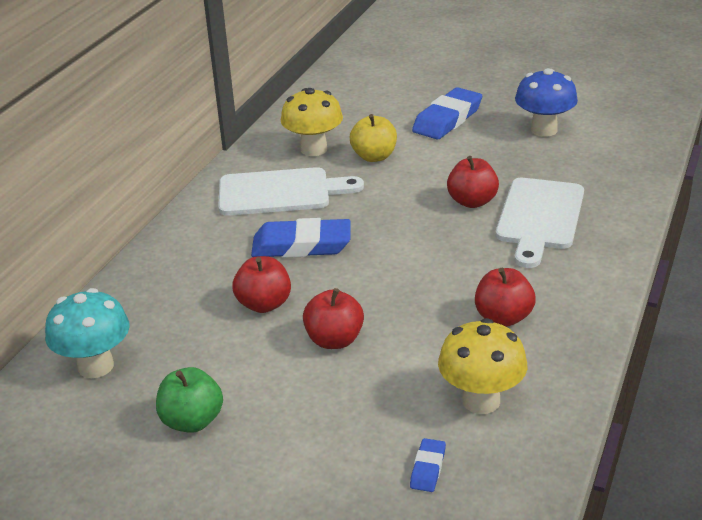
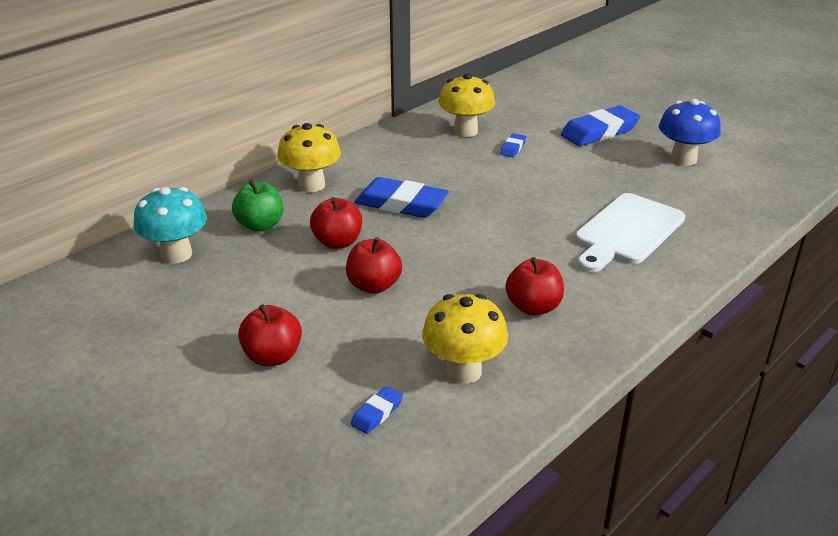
camera: 20 degrees right, 0 degrees up
(191, 249) = (311, 185): none -> yellow mushroom
(192, 421) = (216, 317): green apple -> green apple (260, 225)
(280, 192) = (414, 158): white cutting board -> none
(374, 157) = (513, 148): yellow apple -> blue eraser
(472, 202) = (573, 204): red apple -> red apple (272, 356)

